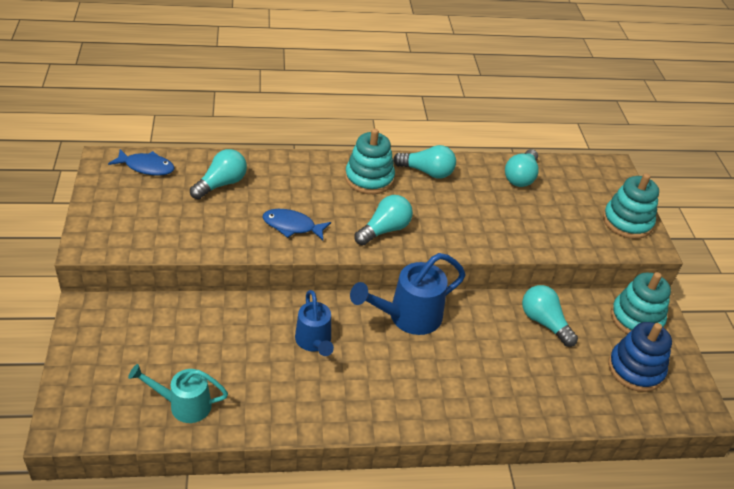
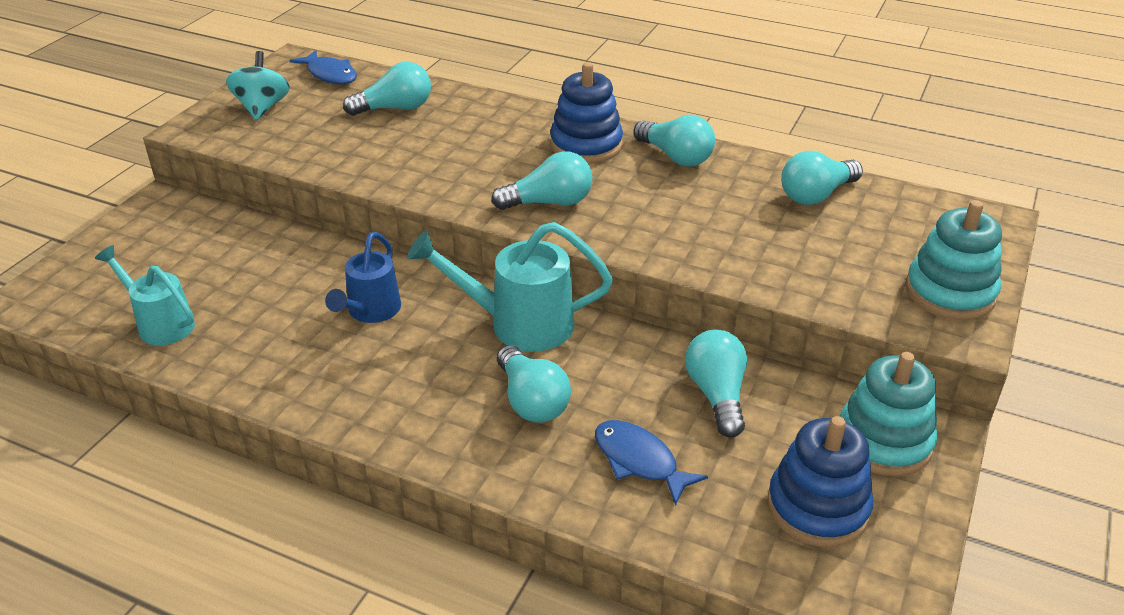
camera: 35 degrees right, 5 degrees down
(124, 211) = (262, 108): none -> turquoise spinning top
(292, 226) = (434, 168): blue fish -> blue fish (639, 461)
(369, 178) = (586, 145): turquoise stacking toy -> blue stacking toy
(408, 317) = (519, 324): blue watering can -> turquoise watering can
(456, 365) = (531, 400): none -> turquoise light bulb

